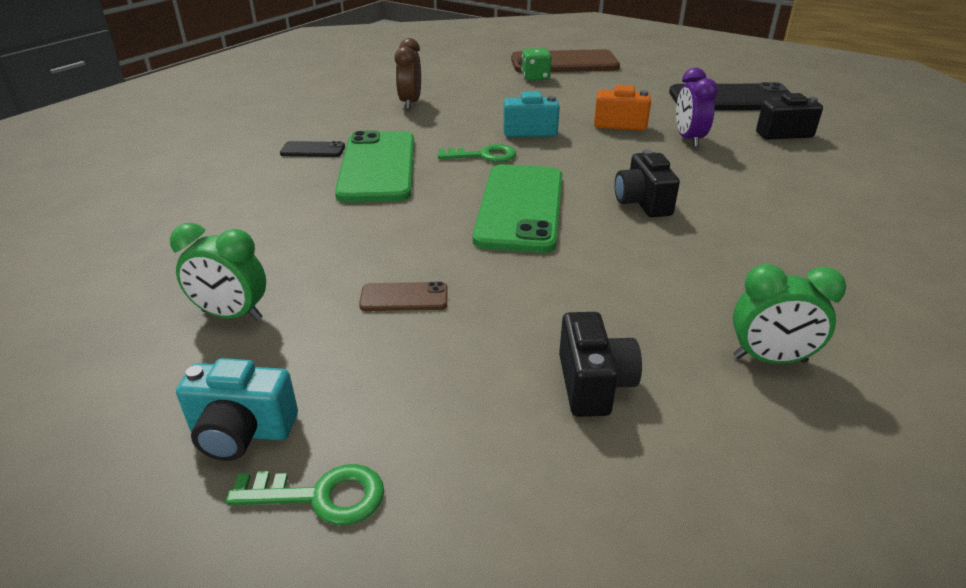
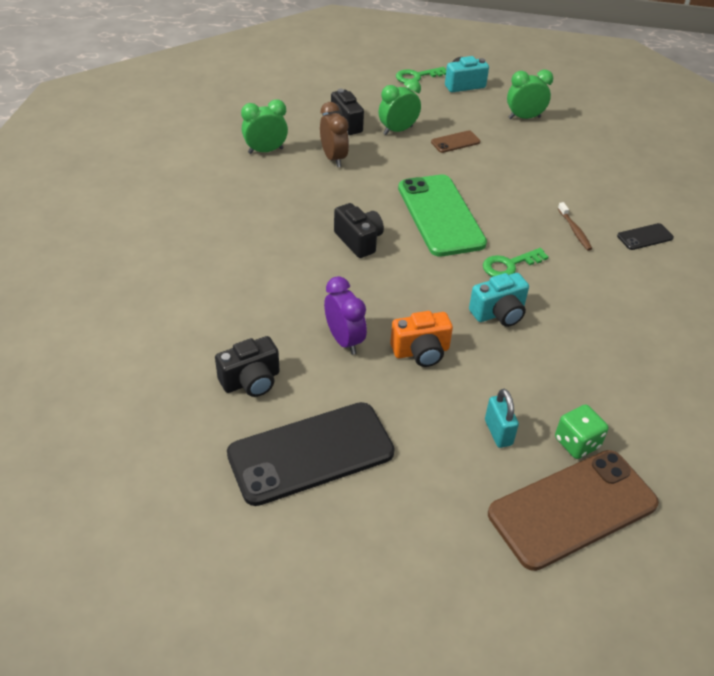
camera: 155 degrees right, 10 degrees up
(378, 167) = (574, 231): green phone -> brown toothbrush
(410, 103) = (653, 332): brown clock -> brown clock (333, 158)
(487, 344) = (398, 130): none -> green clock
(587, 87) = (498, 432): none -> turquoise padlock

